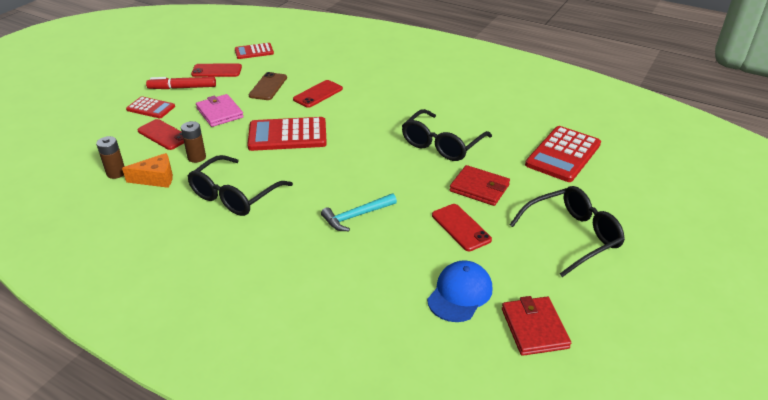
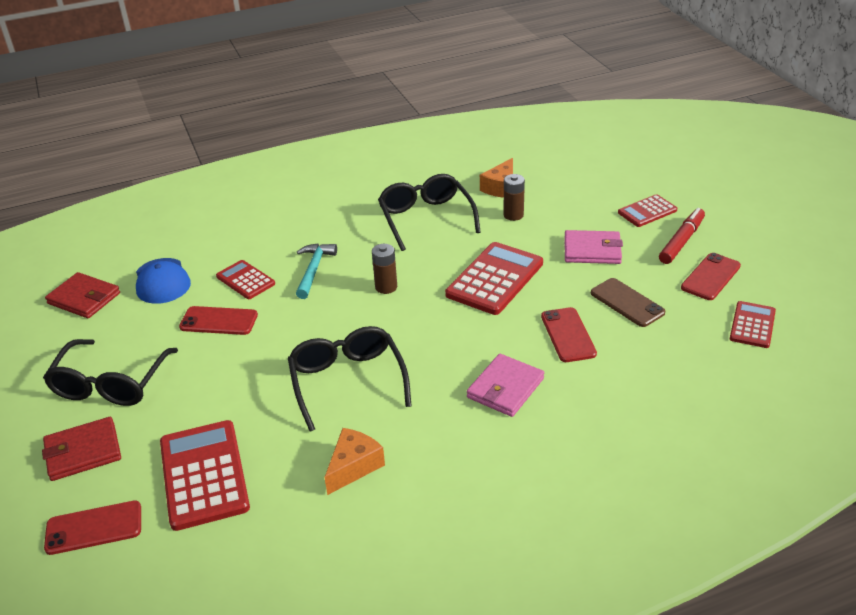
camera: 130 degrees right, 0 degrees up
(116, 173) = (533, 171): brown battery -> brown battery (386, 287)
(163, 135) = (578, 207): red phone -> red phone (94, 528)
(383, 97) = (505, 388): none -> pink wallet
(405, 244) = (245, 280): none -> red calculator
(479, 188) = (247, 365): red wallet -> red wallet (83, 452)
(491, 115) = (353, 466): none -> orange cheese

